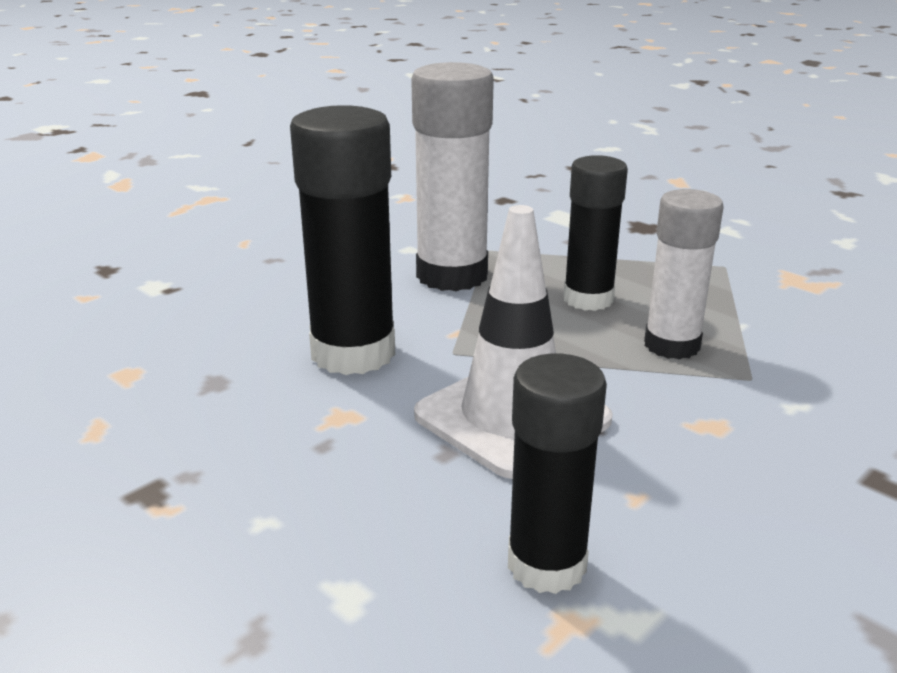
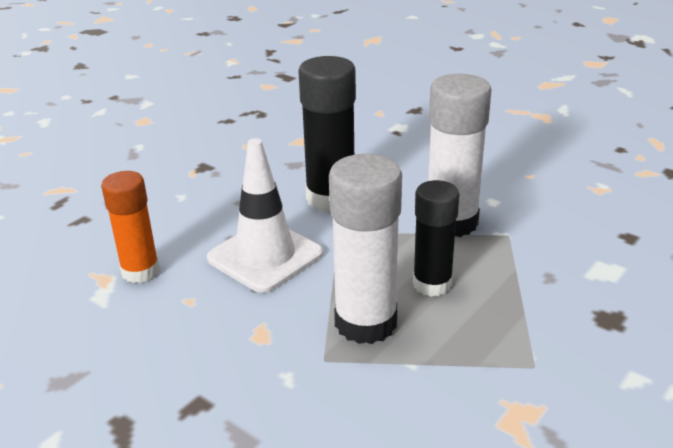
camera: 85 degrees right, 5 degrees up
(546, 564) = (140, 271): black glue stick -> orange glue stick
(671, 345) = (365, 322): white glue stick -> white glue stick, size x1.51

